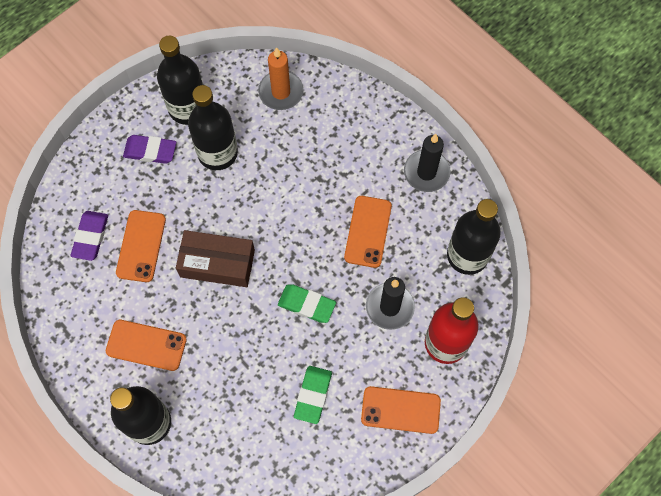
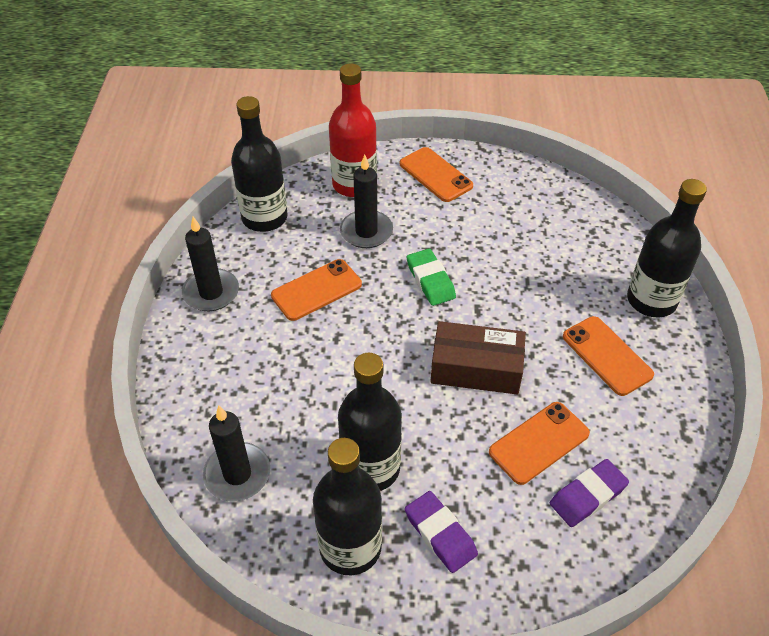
camera: 135 degrees left, 20 degrees down
(217, 263) = (476, 368): brown box -> brown box turned 45 degrees counterclockwise
(281, 92) = (237, 474): orange candle -> black candle
(313, 395) = (492, 225): green eraser -> none

